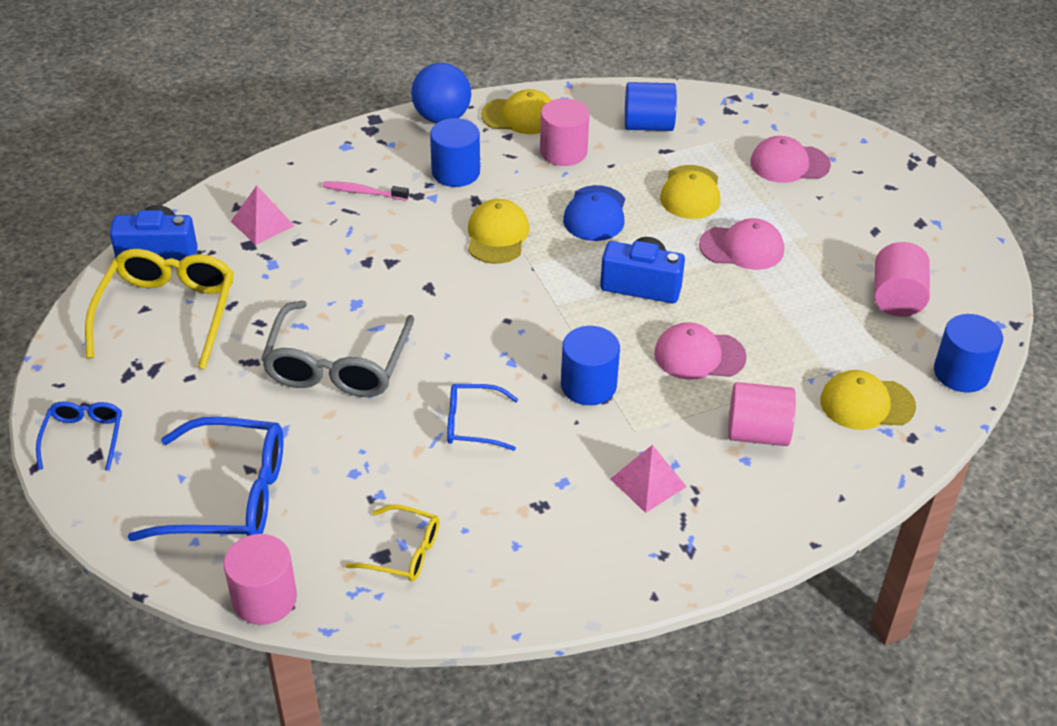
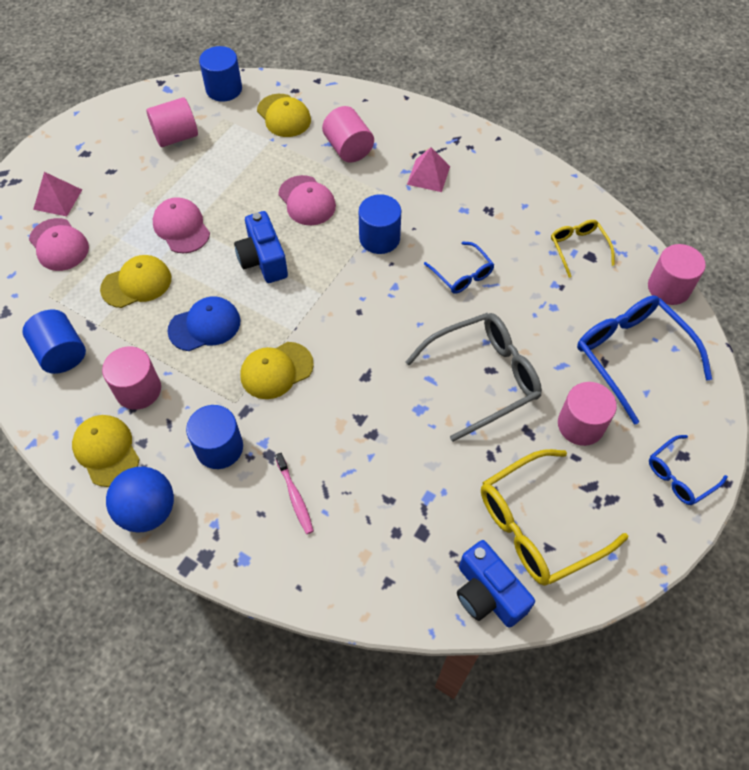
camera: 125 degrees left, 15 degrees up
(212, 402) = (580, 425): none -> pink cylinder
(262, 223) = (390, 543): pink pyramid -> pink pyramid (57, 199)

